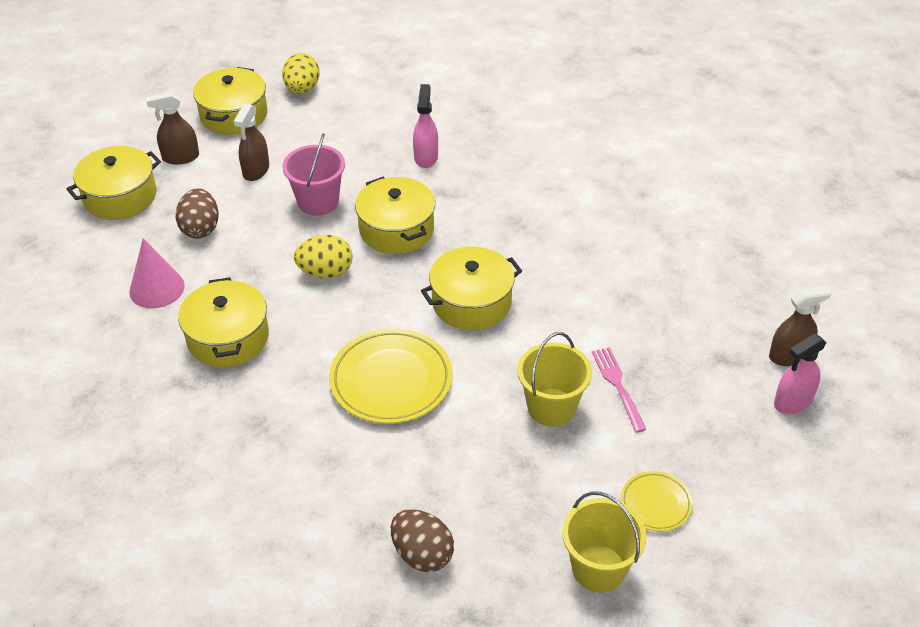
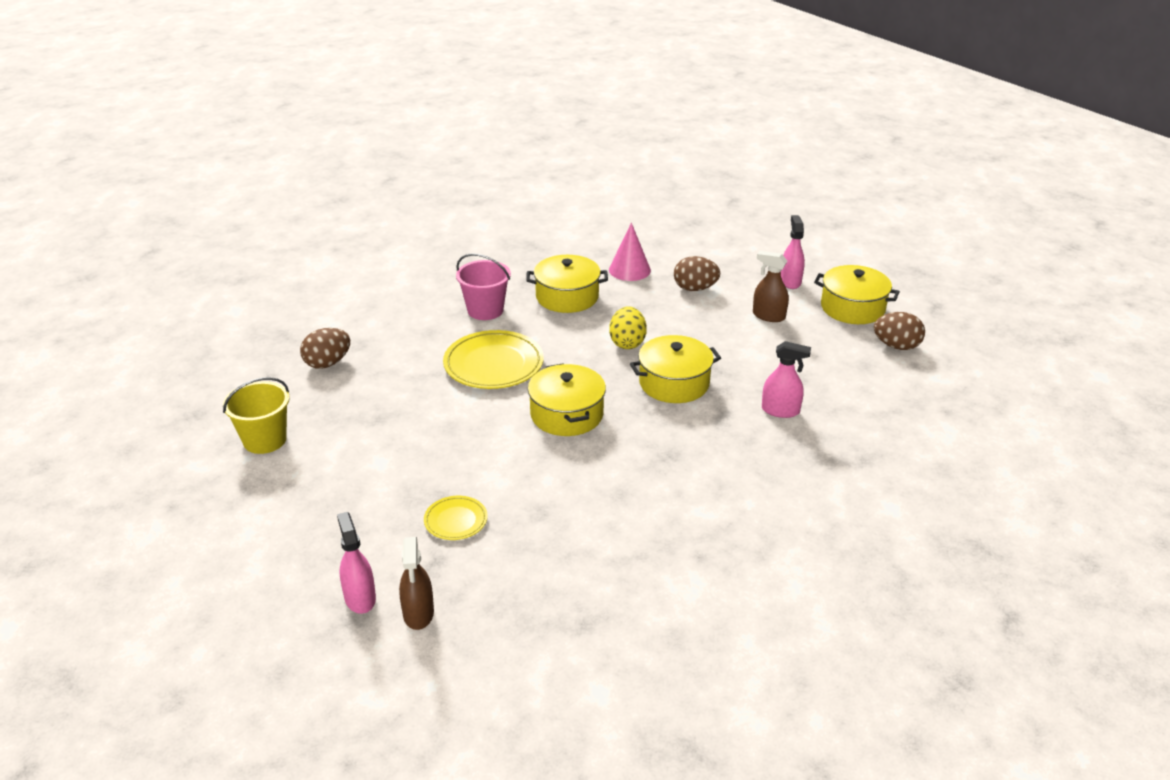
camera: 100 degrees right, 10 degrees down
(120, 196) = (741, 255): yellow pot -> none
(180, 157) = (790, 281): brown spray bottle -> pink spray bottle
(302, 89) = (896, 346): yellow egg -> brown egg
(318, 202) = (720, 345): pink bucket -> pink bucket (485, 310)
(551, 407) = (428, 441): yellow bucket -> none
(618, 386) = (433, 484): pink fork -> none
(656, 503) = (302, 481): yellow plate -> yellow plate (456, 520)

